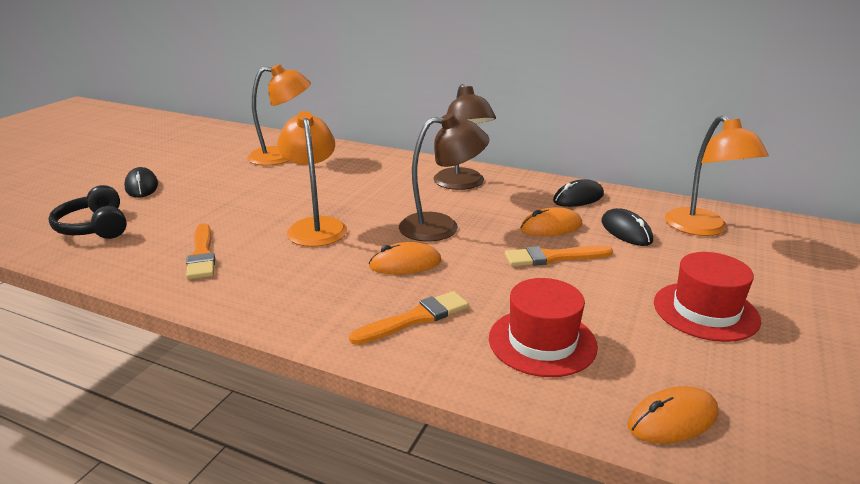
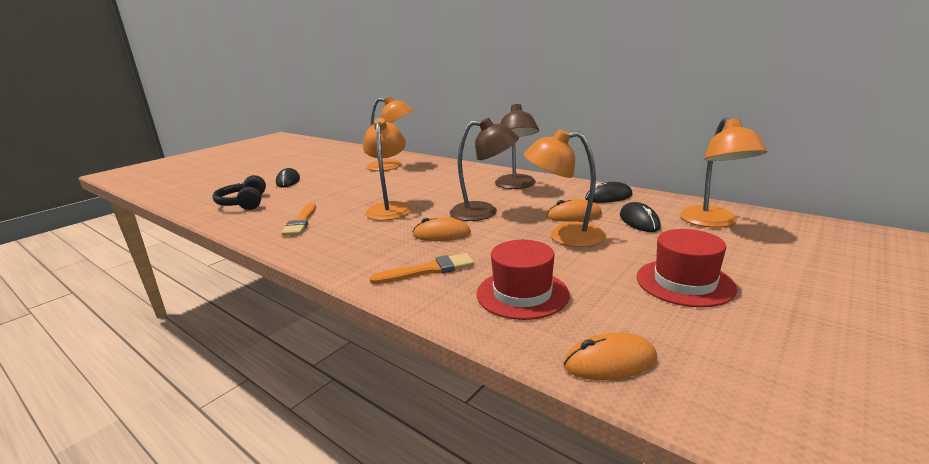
camera: 15 degrees right, 5 degrees down
(553, 257) = (564, 236): orange brush -> orange lamp

